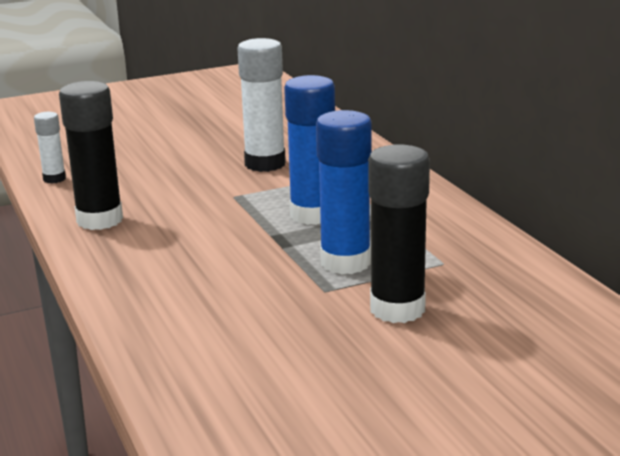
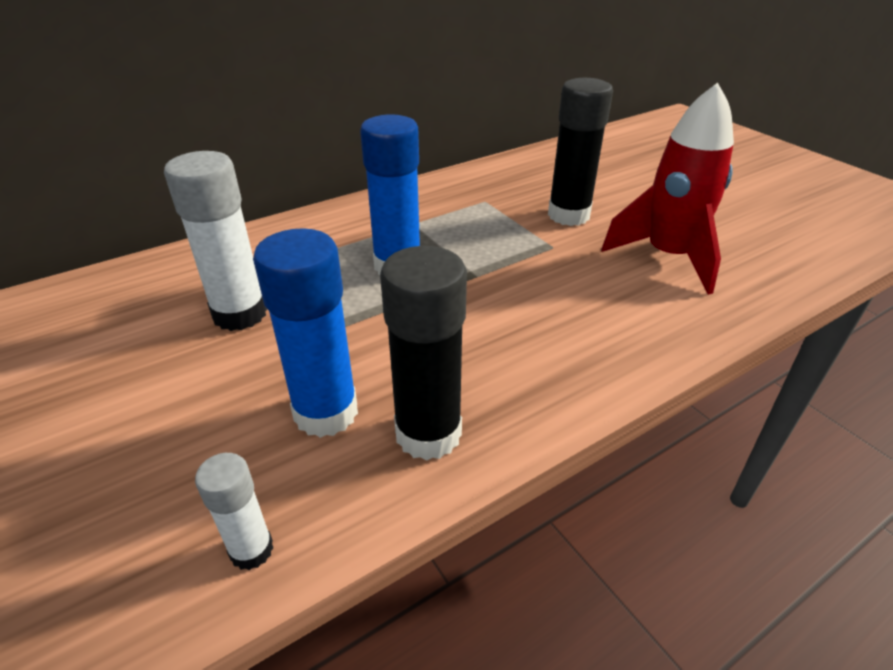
camera: 100 degrees left, 15 degrees up
(278, 356) = (668, 257): none -> red rocket
(345, 262) = (499, 241): blue glue stick -> blue glue stick (326, 412)

